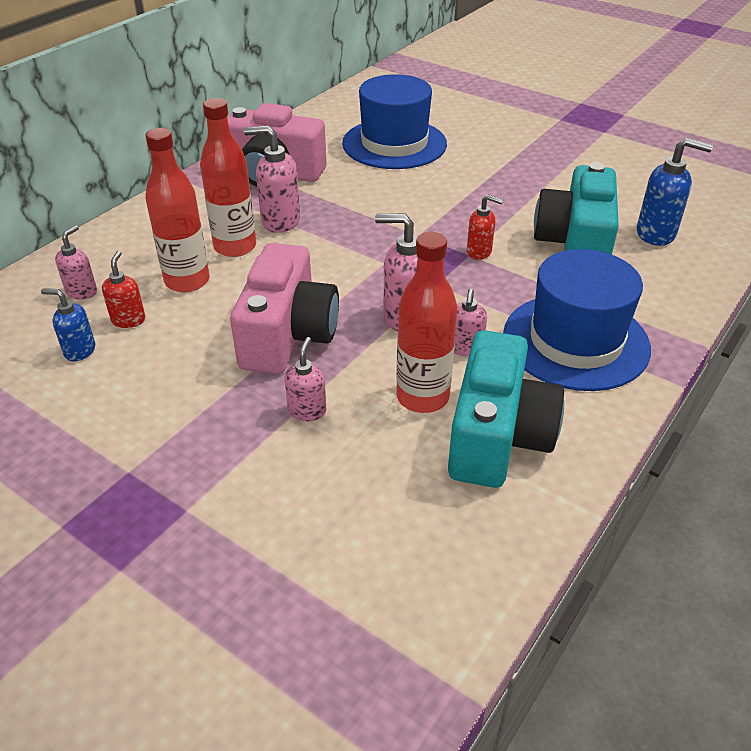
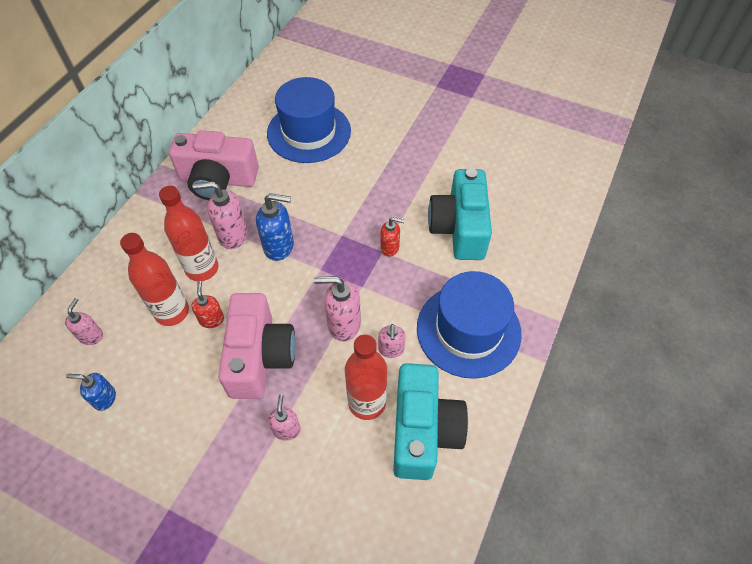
camera: 10 degrees left, 15 degrees up
(128, 320) = (135, 360): red soap dispenser -> red soap dispenser (212, 319)
(656, 234) = (517, 209): blue soap dispenser -> blue soap dispenser (279, 246)

